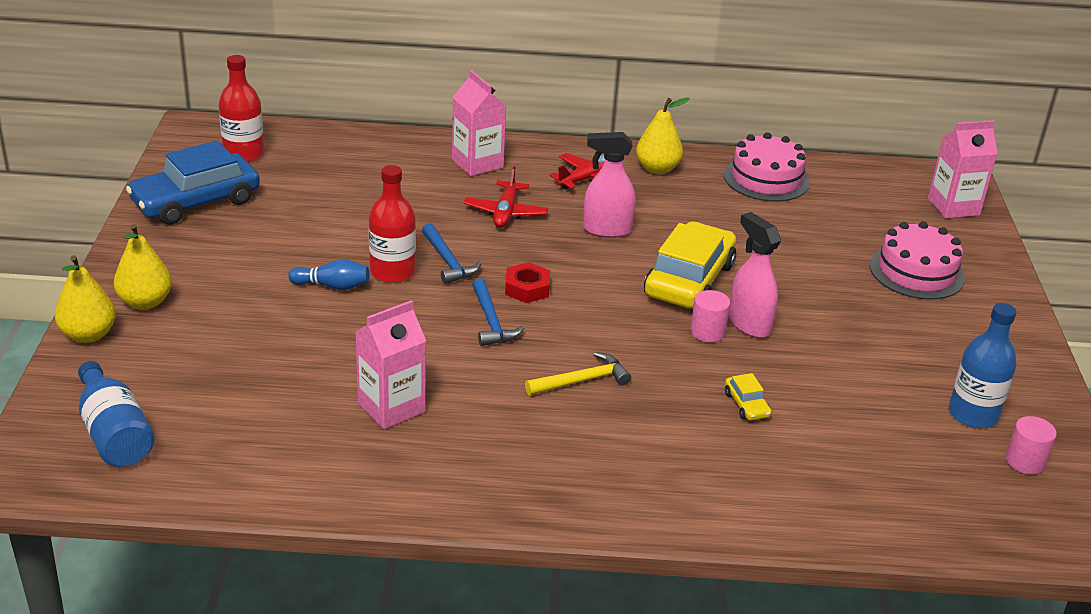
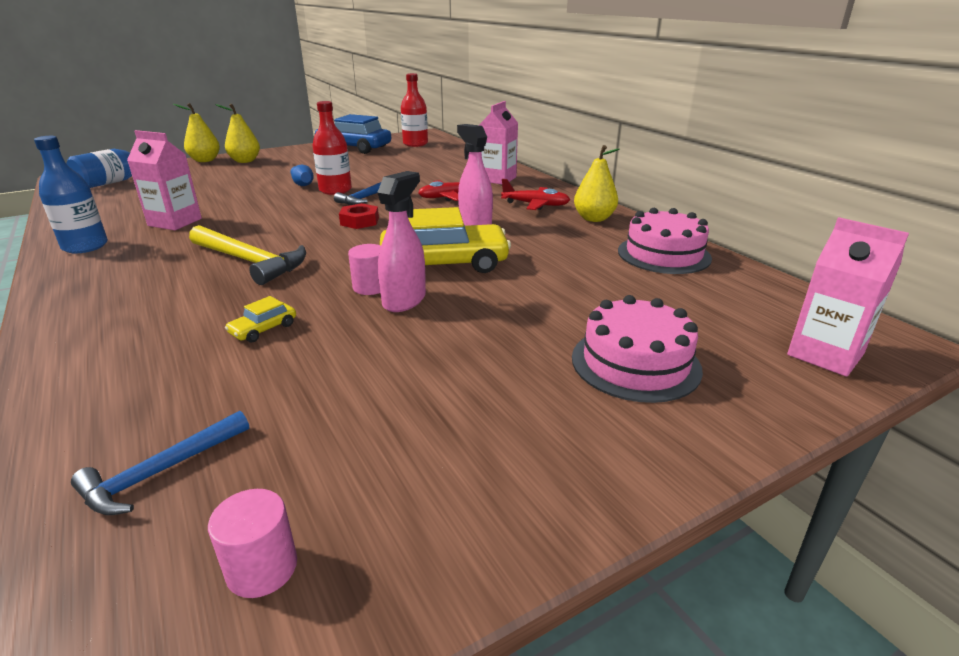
camera: 60 degrees right, 5 degrees down
(491, 321) = (304, 222): blue hammer -> blue hammer (161, 472)
(582, 380) = (250, 261): yellow hammer -> yellow hammer, size x1.59
(973, 414) = (356, 481): blue bottle -> blue bottle (85, 246)

